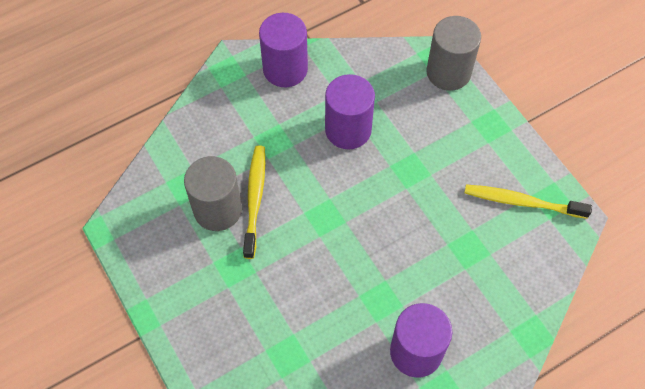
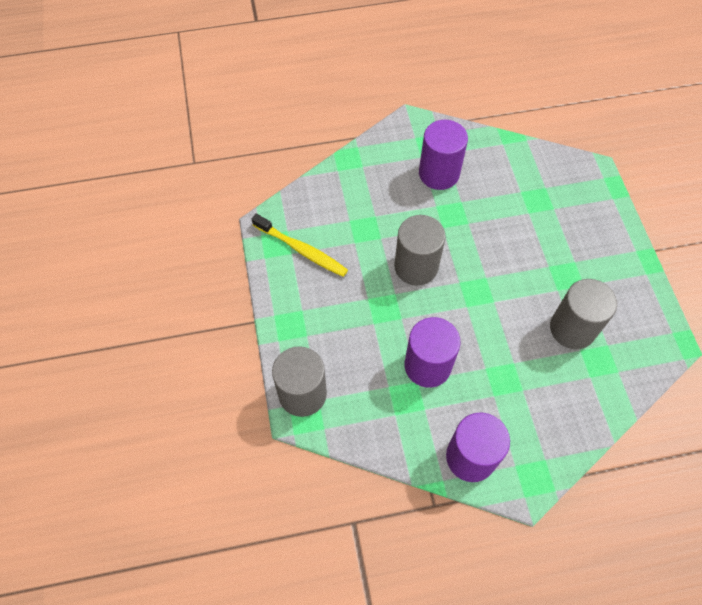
camera: 160 degrees left, 0 degrees up
(255, 199) = (536, 327): yellow toothbrush -> none
(396, 223) = (416, 266): none -> grey cylinder

